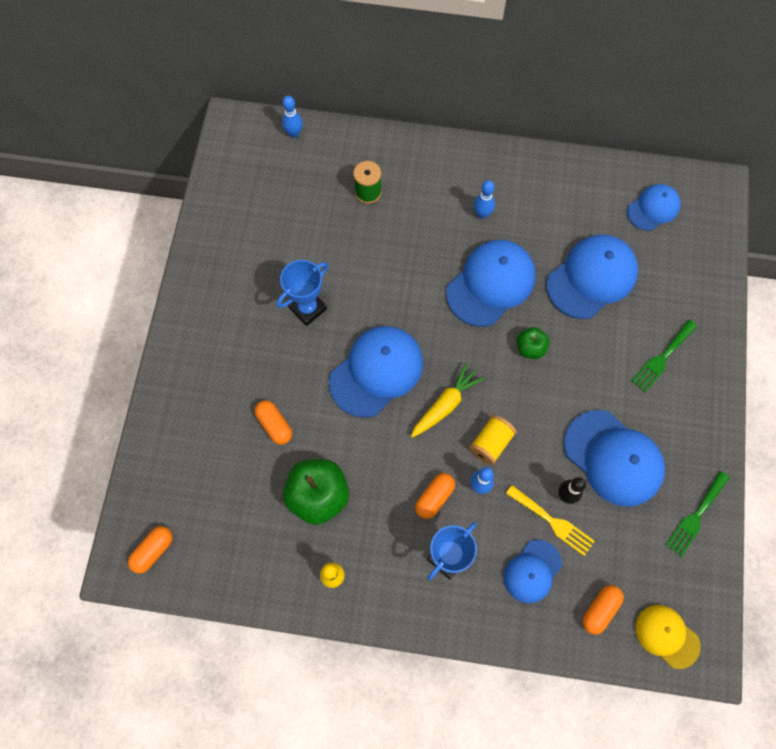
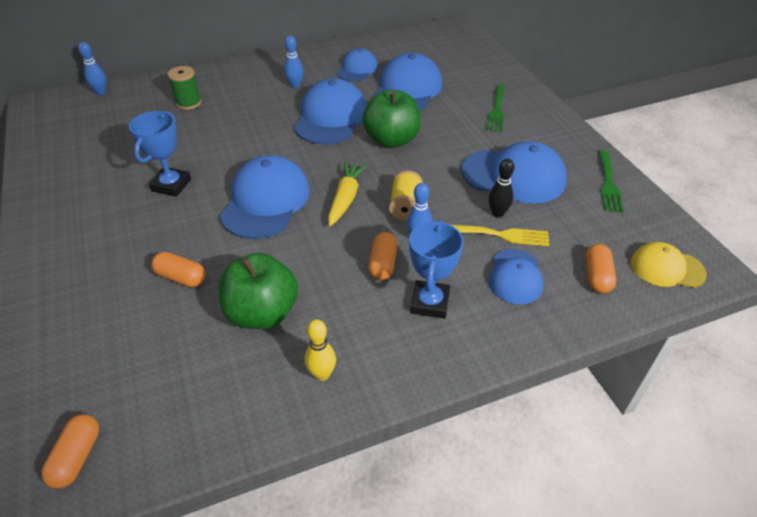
camera: 30 degrees left, 25 degrees down
(530, 348) = (391, 140): green apple -> green apple, size x1.88
(653, 208) = (421, 46): blue cap -> blue cap (357, 69)

